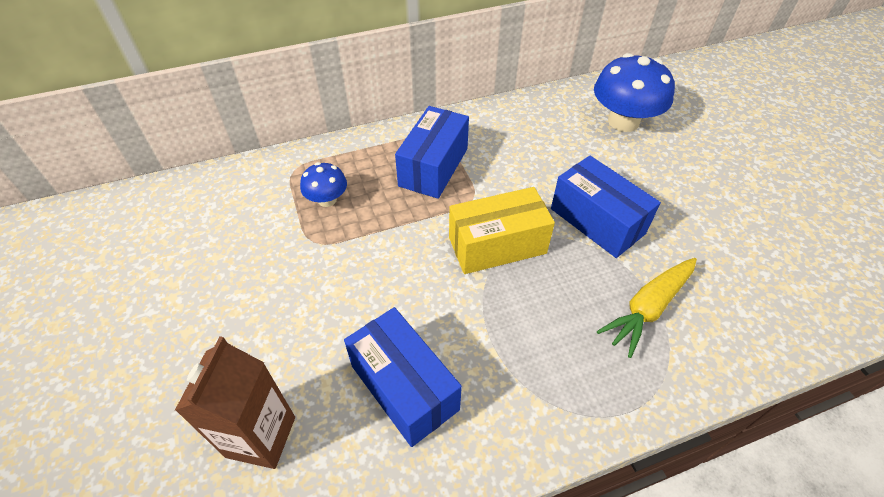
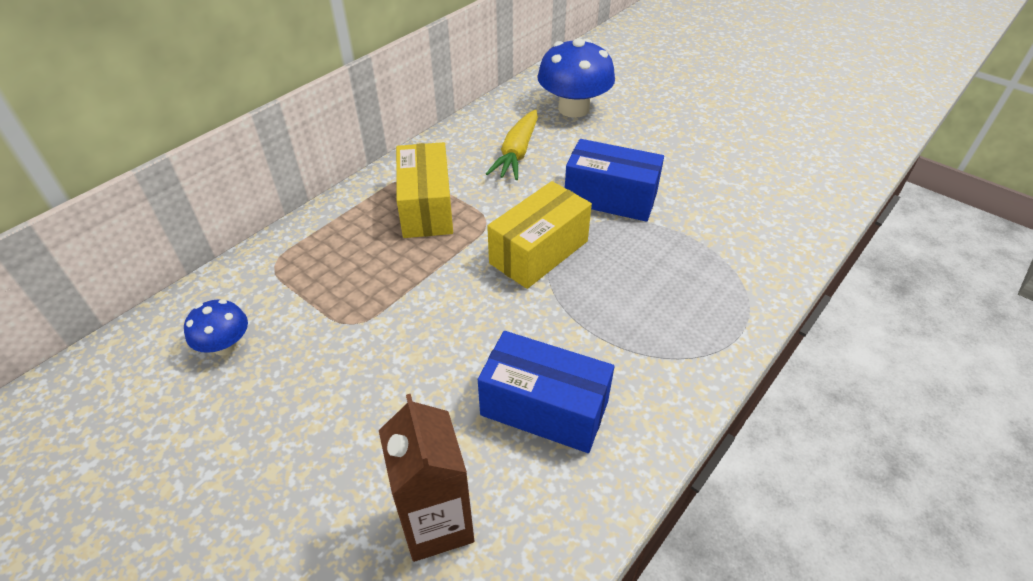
camera: 30 degrees left, 5 degrees down
(327, 200) = (336, 279): blue mushroom -> blue mushroom (225, 345)
(433, 167) = (426, 207): blue box -> yellow box
(648, 308) = (699, 250): yellow carrot -> yellow carrot (517, 153)

